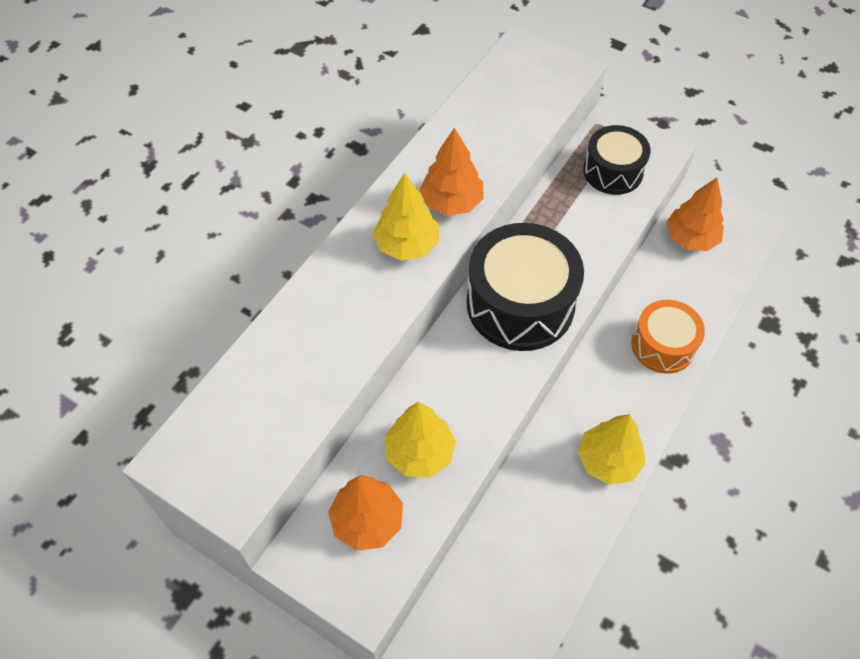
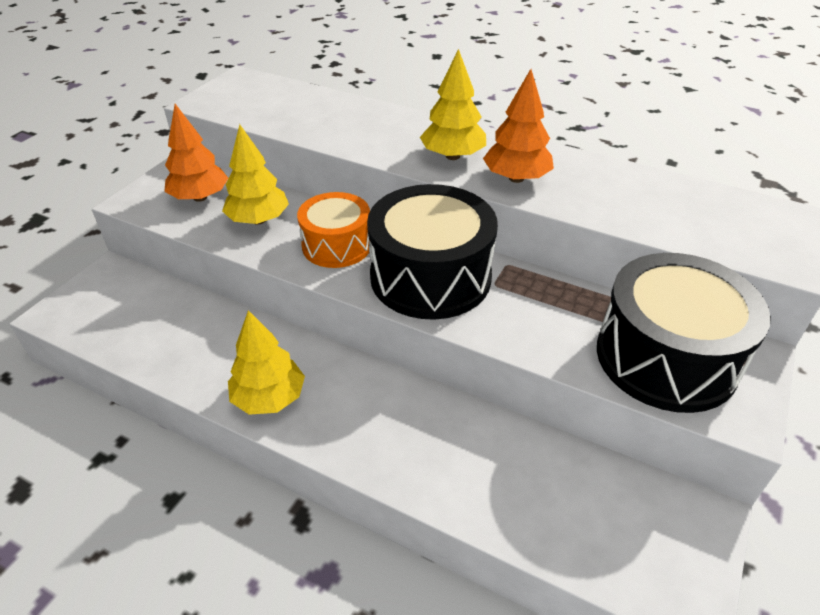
camera: 85 degrees right, 15 degrees down
(613, 171) = (666, 357): black drum -> black drum, size x1.64
(663, 345) = (429, 458): orange drum -> orange drum (337, 245)
(690, 238) = (624, 503): orange tree -> none

